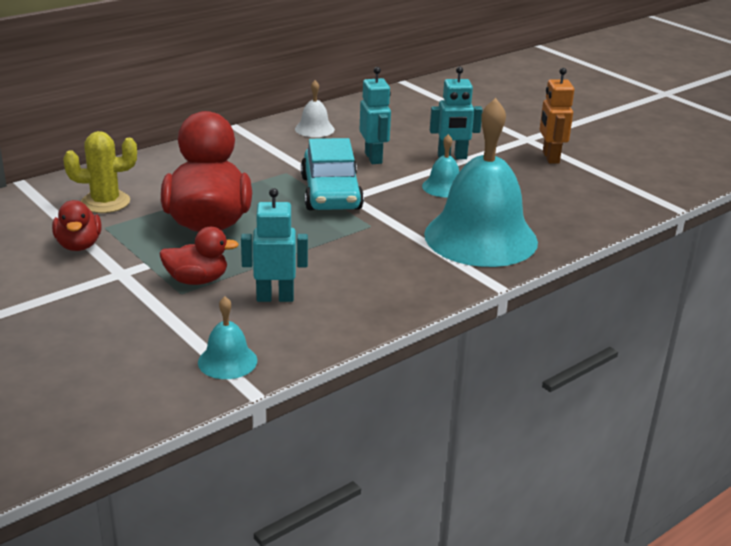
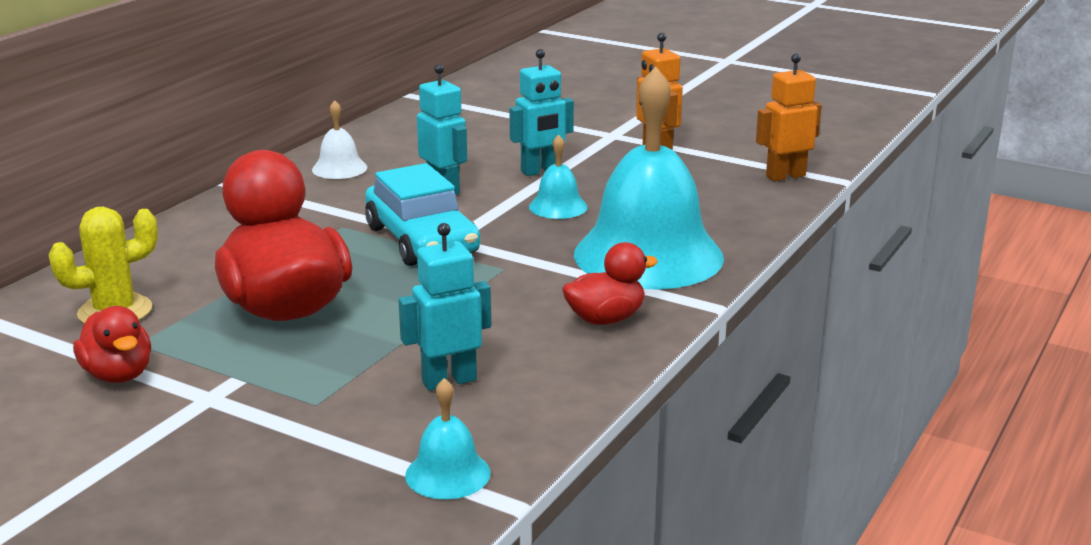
camera: 20 degrees left, 5 degrees down
(197, 280) = (326, 383): red duck -> red duck (605, 319)
(635, 197) = (785, 176): none -> orange robot

